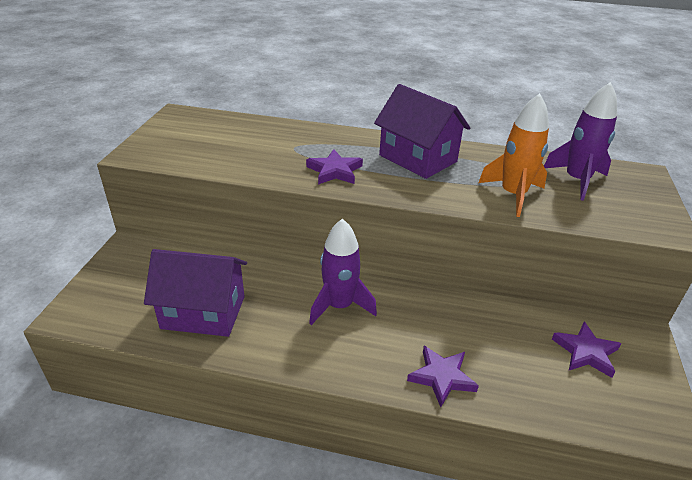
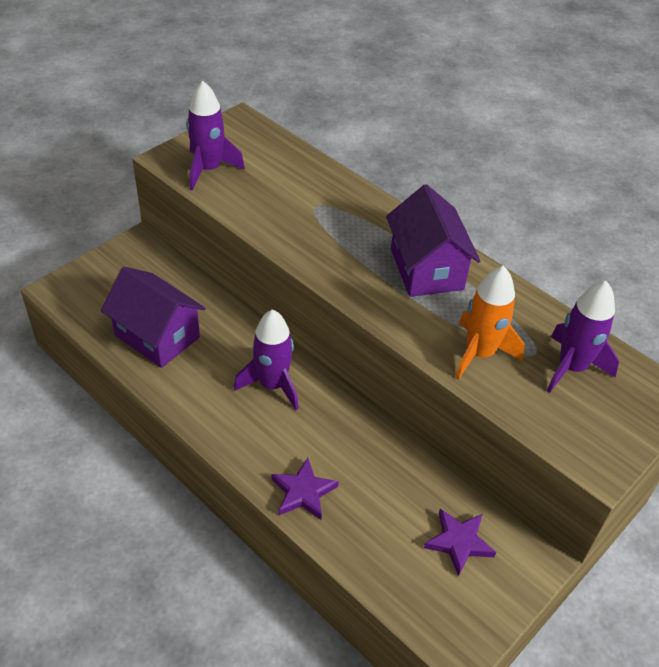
camera: 30 degrees right, 10 degrees up
(179, 151) = (209, 169): none -> purple rocket
(335, 171) = (329, 251): purple star -> none

